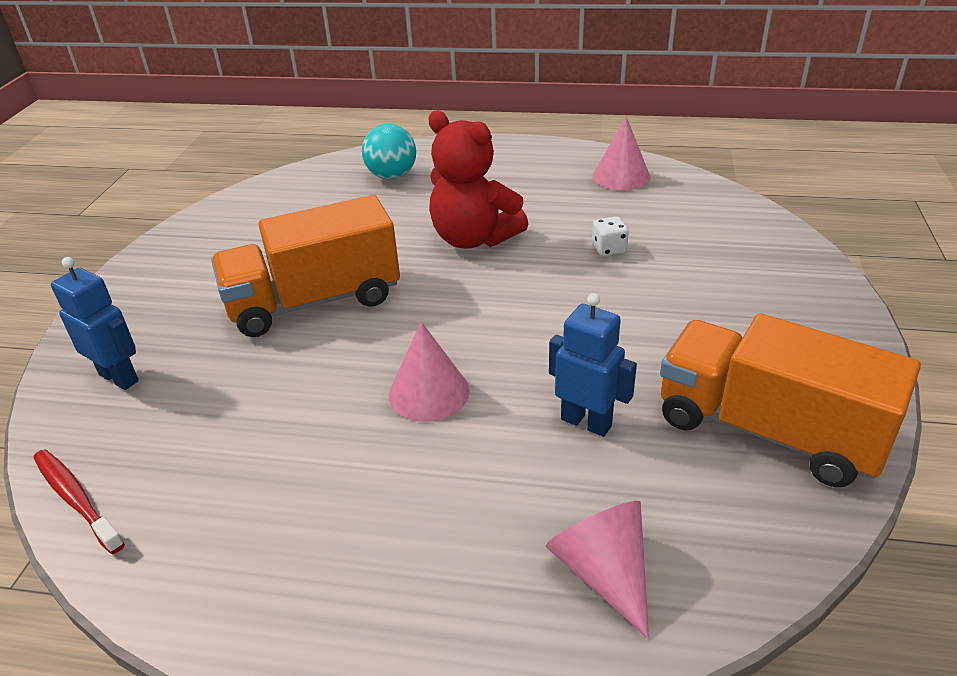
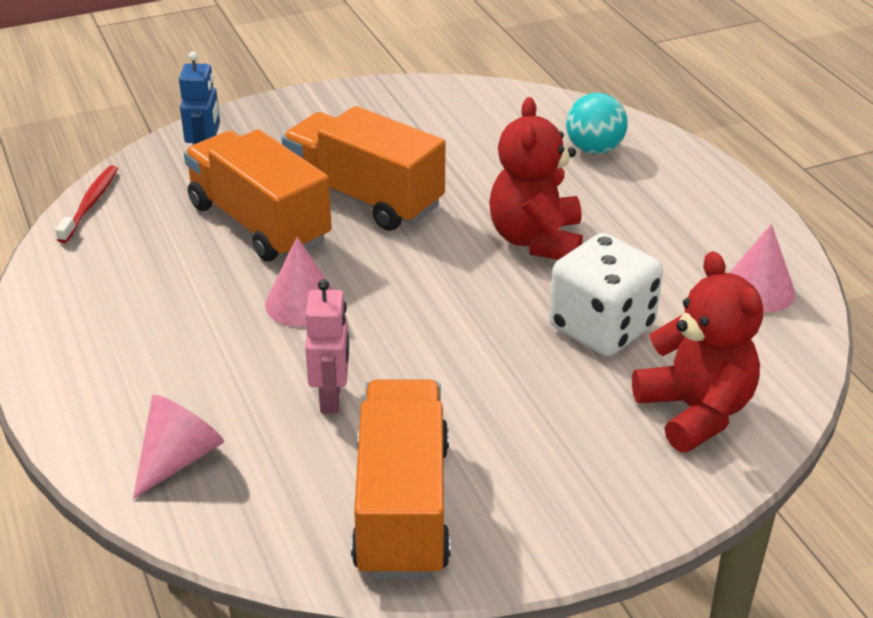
camera: 55 degrees right, 0 degrees up
(275, 378) = (259, 223): none -> orange truck
(586, 422) = (331, 398): blue robot -> pink robot
(609, 249) = (601, 328): white dice -> white dice, size x2.47
(734, 246) = (695, 411): none -> red teddy bear

